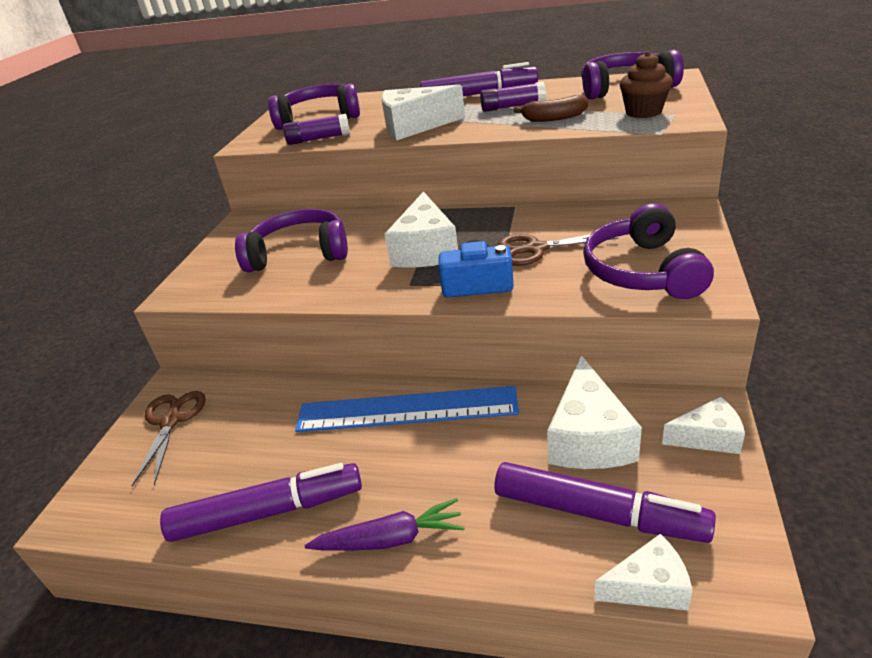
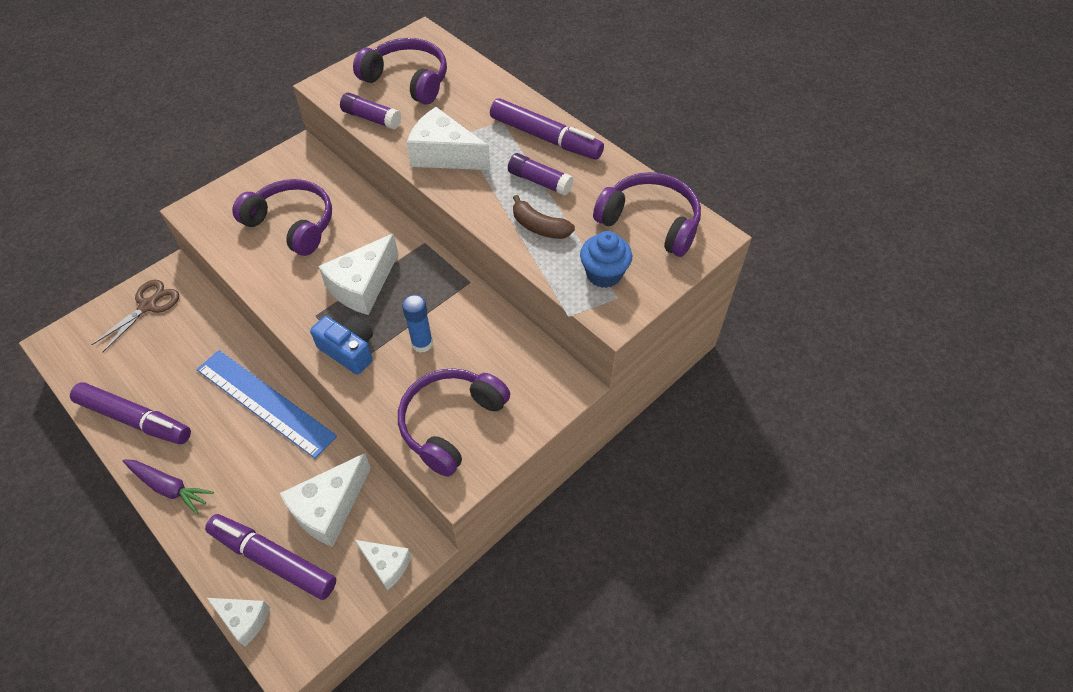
camera: 30 degrees right, 20 degrees up
(535, 249) = (422, 343): brown scissors -> blue glue stick
(598, 513) = (273, 560): purple marker -> purple marker turned 150 degrees clockwise
(643, 112) = (604, 274): brown cupcake -> blue cupcake

